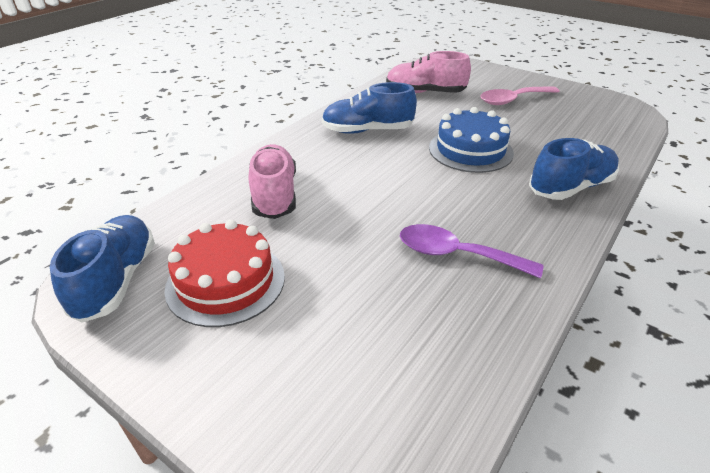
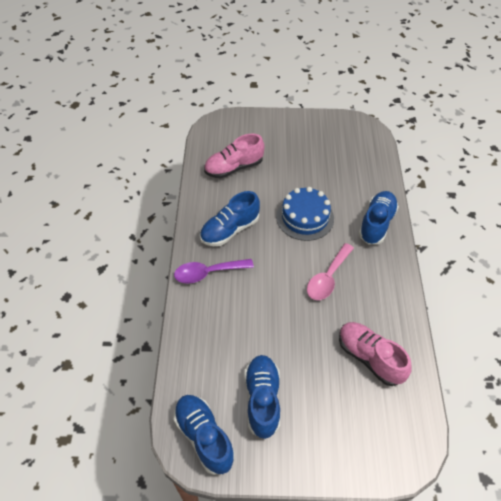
camera: 35 degrees left, 15 degrees up
(225, 282) = (262, 400): red cake -> blue shoe
(274, 195) = (226, 322): pink shoe -> pink shoe (369, 358)
(456, 254) = (356, 310): purple spoon -> purple spoon (207, 273)
(513, 100) = (294, 150): pink spoon -> pink spoon (327, 278)

